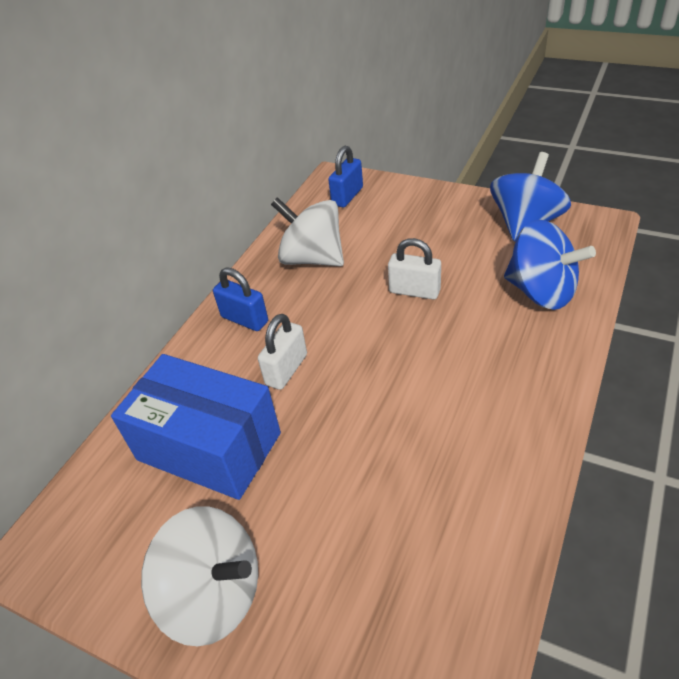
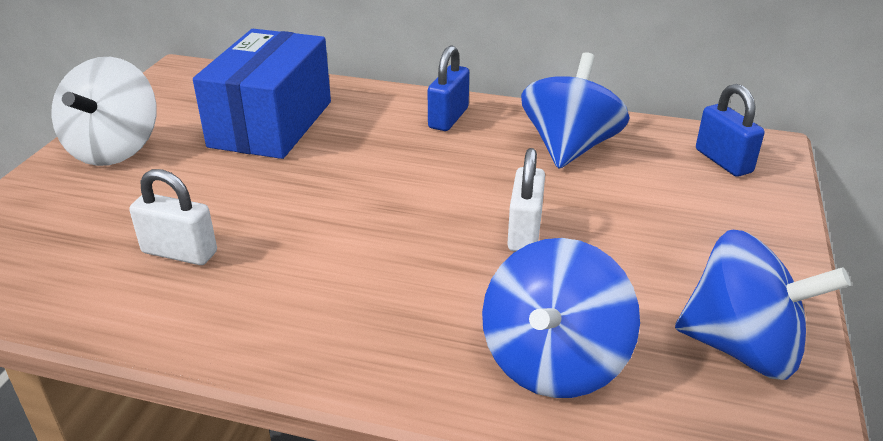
camera: 75 degrees right, 10 degrees down
(286, 369) = (372, 152): white padlock -> white padlock (179, 252)
(312, 258) = (569, 148): white spinning top -> blue spinning top
(347, 196) = (723, 161): blue padlock -> blue padlock turned 45 degrees clockwise

